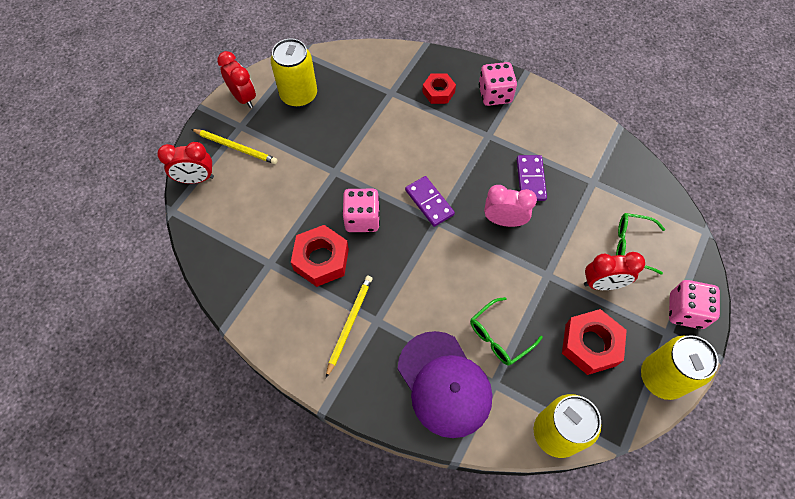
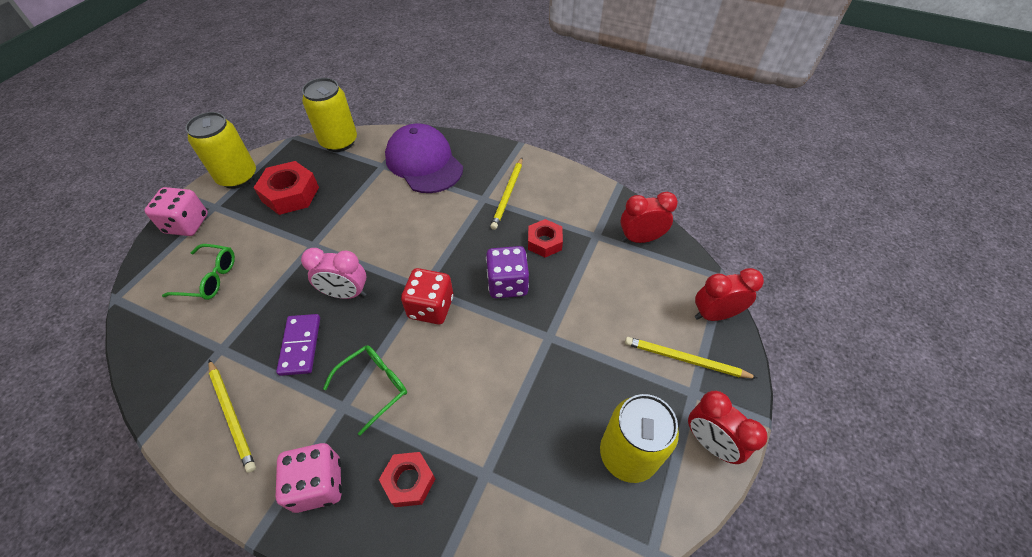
camera: 175 degrees right, 10 degrees down
(321, 259) = (544, 242): red nut -> red nut, size x0.64
(362, 219) = (507, 284): pink dice -> purple dice
(429, 202) = (431, 307): purple domino -> red dice
(499, 337) = (372, 194): green glasses -> green glasses (374, 386)
(564, 135) = (232, 415): none -> yellow pencil
(602, 284) = (258, 241): red clock -> red clock (640, 238)

